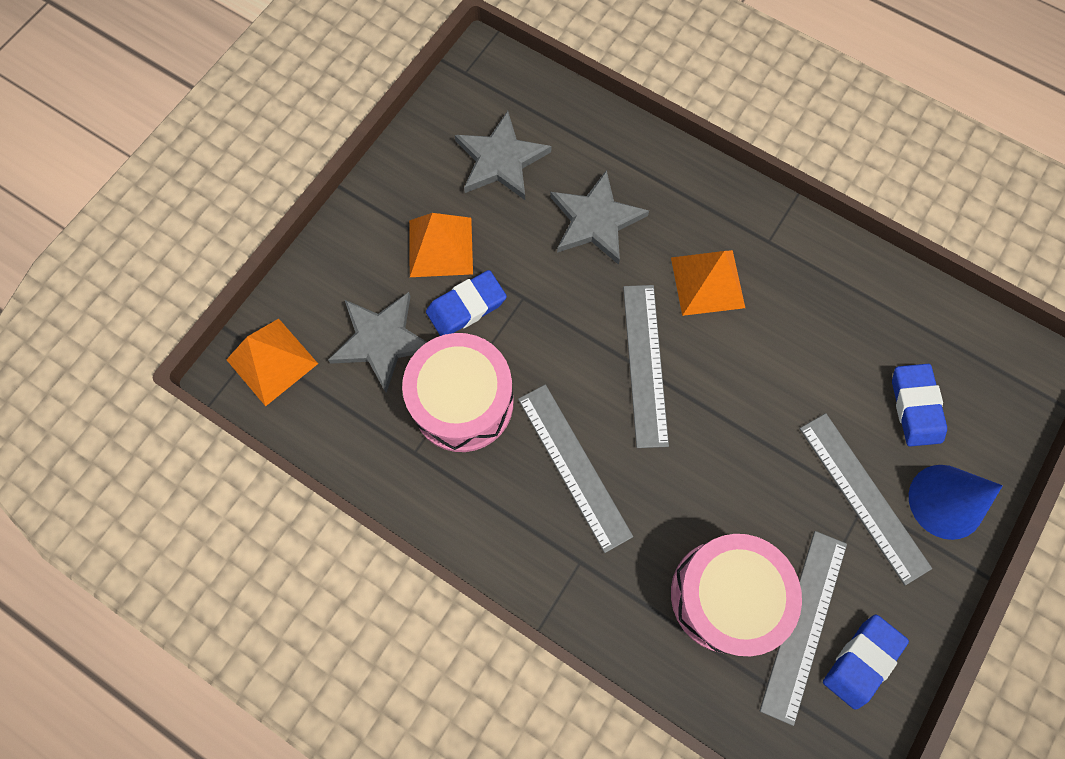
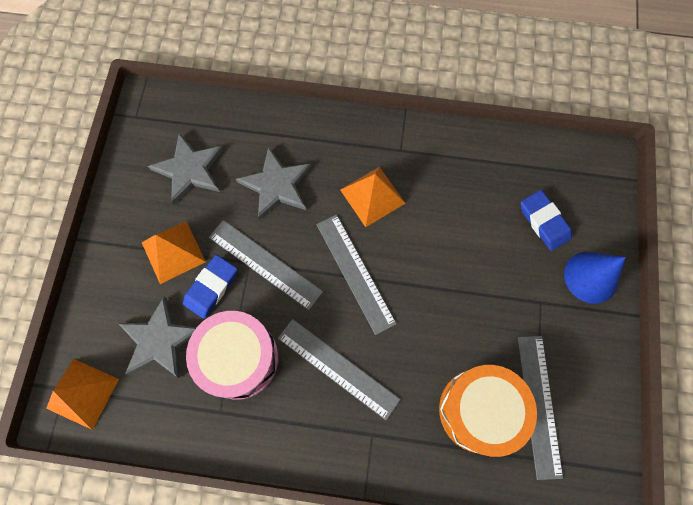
camera: 25 degrees left, 0 degrees up
(725, 595) = (479, 410): pink drum -> orange drum
(862, 661) = (586, 411): blue eraser -> none
(863, 497) = (538, 298): grey ruler -> grey ruler (265, 264)

